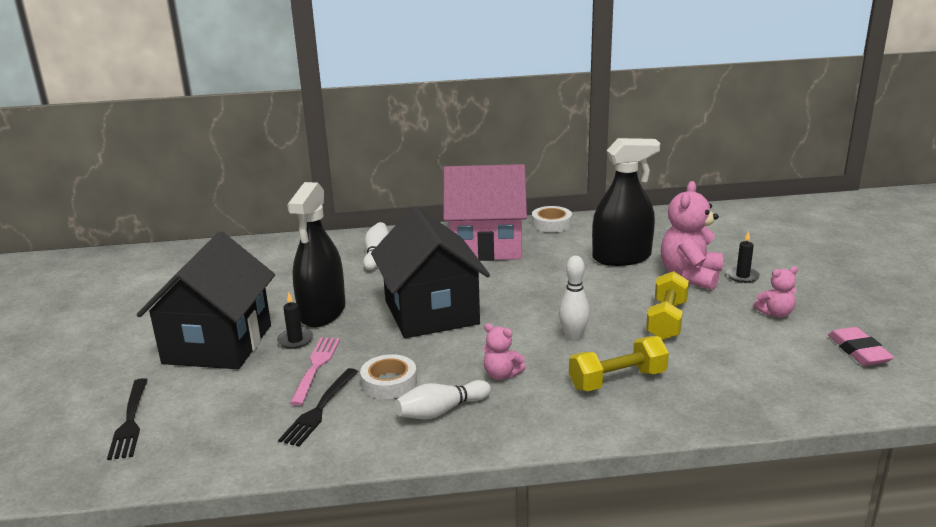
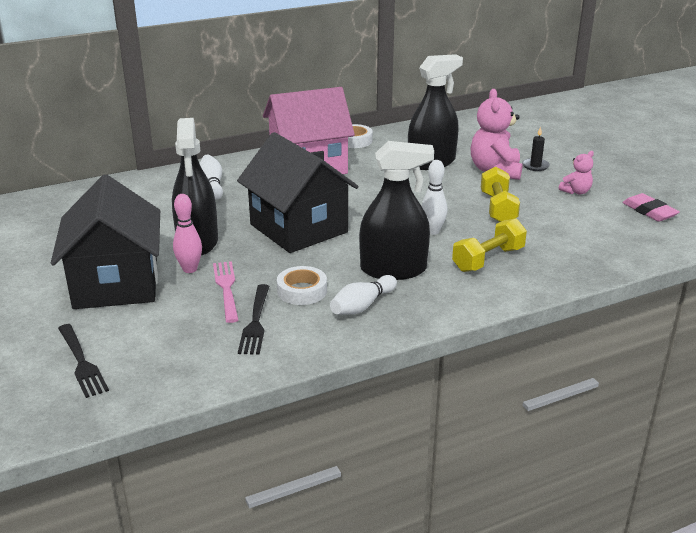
camera: 20 degrees left, 5 degrees up
(295, 340) = (190, 269): black candle -> pink bowling pin
(501, 374) = (393, 269): pink teddy bear -> black spray bottle

